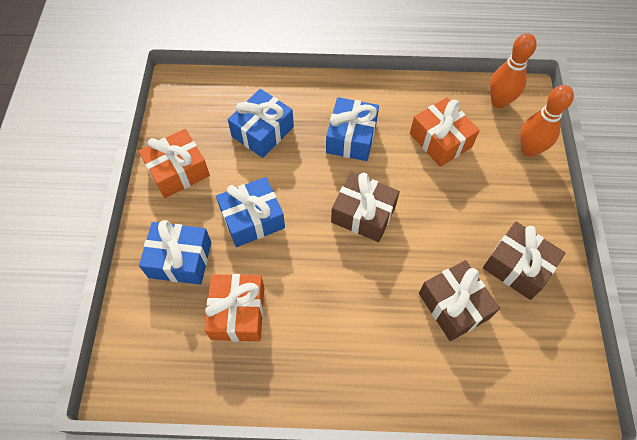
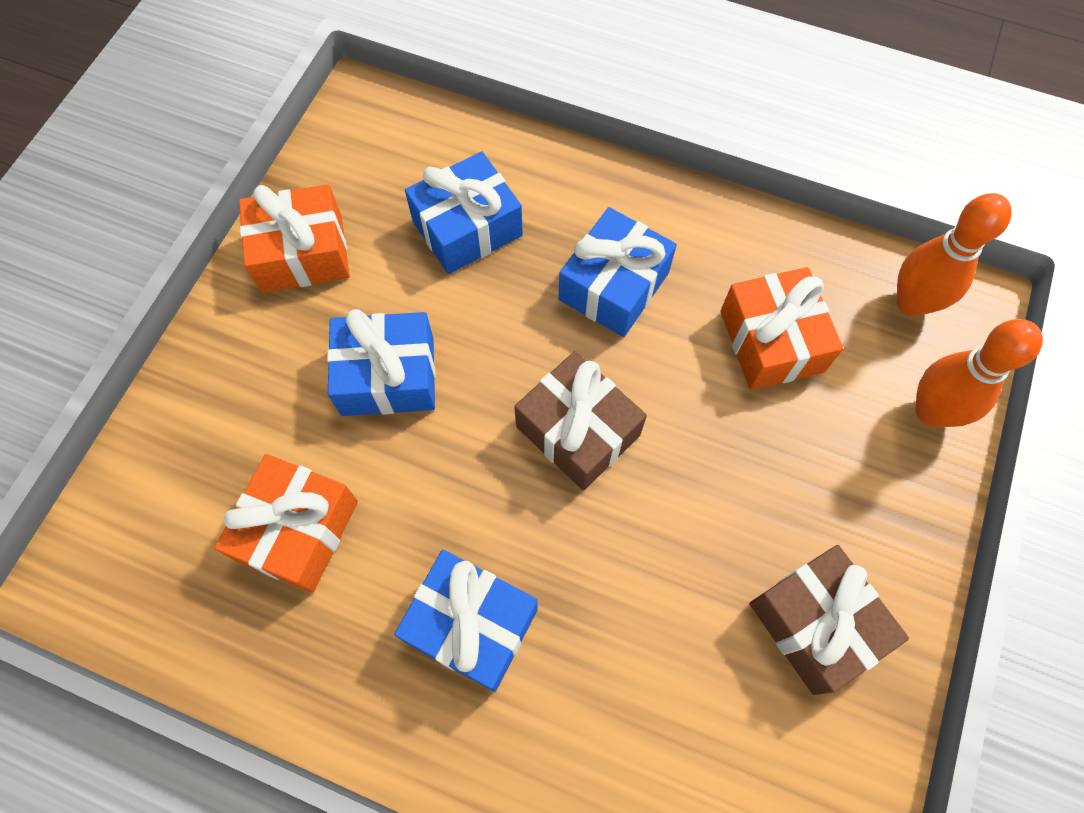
camera: 20 degrees right, 5 degrees up
(180, 259) = (244, 406): blue gift -> blue gift (471, 625)
(454, 305) = (668, 653): brown gift -> none

